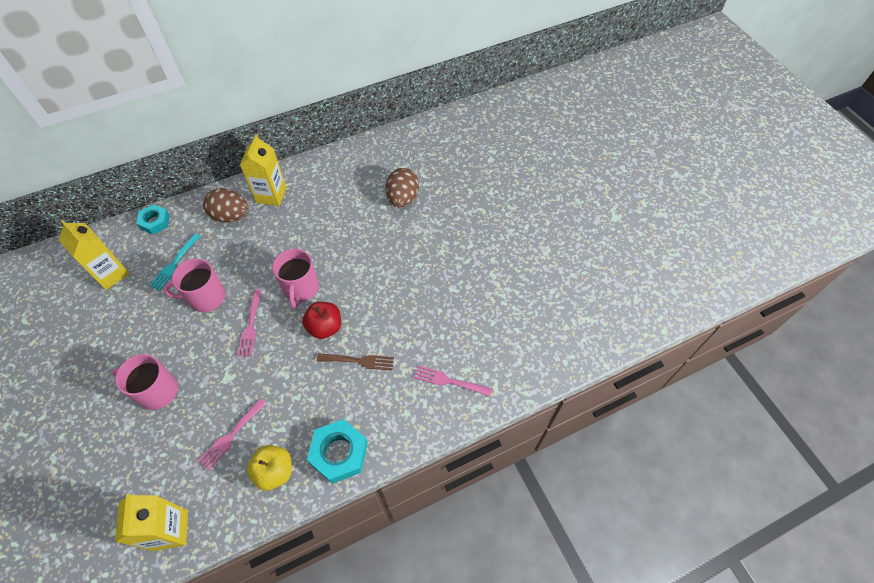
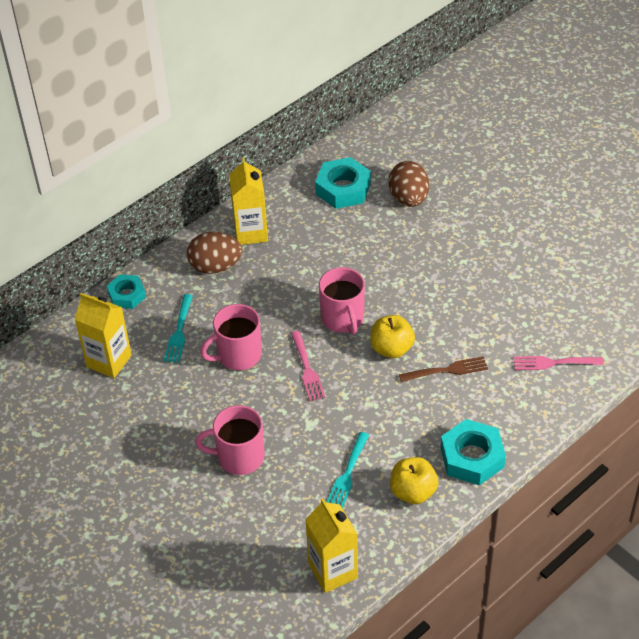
camera: 15 degrees left, 10 degrees down
(231, 436) = (347, 474): pink fork -> turquoise fork
(325, 327) = (391, 348): red apple -> yellow apple
(357, 177) = (343, 188): none -> turquoise nut

